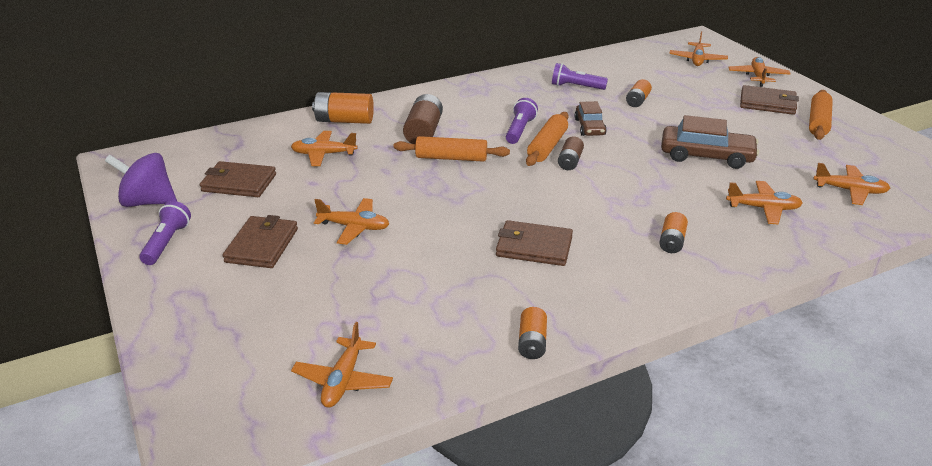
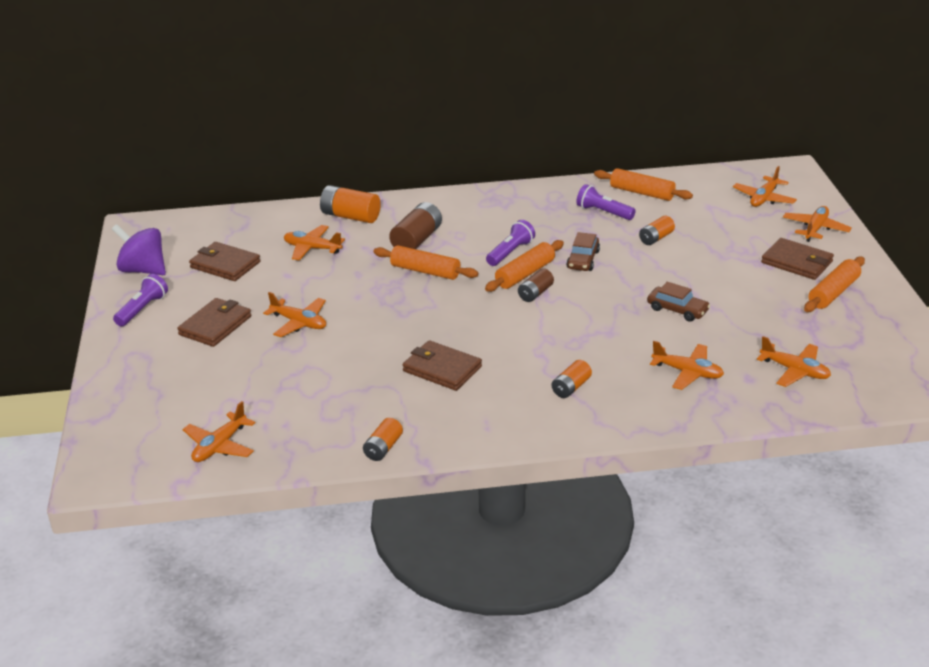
camera: 20 degrees right, 0 degrees up
(596, 68) = (642, 193): none -> orange rolling pin
(706, 156) = (677, 310): brown car -> brown car, size x0.62

